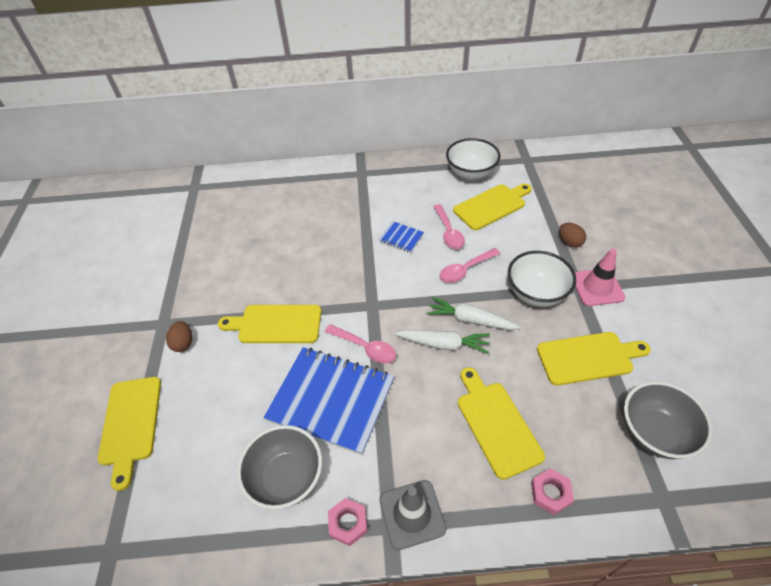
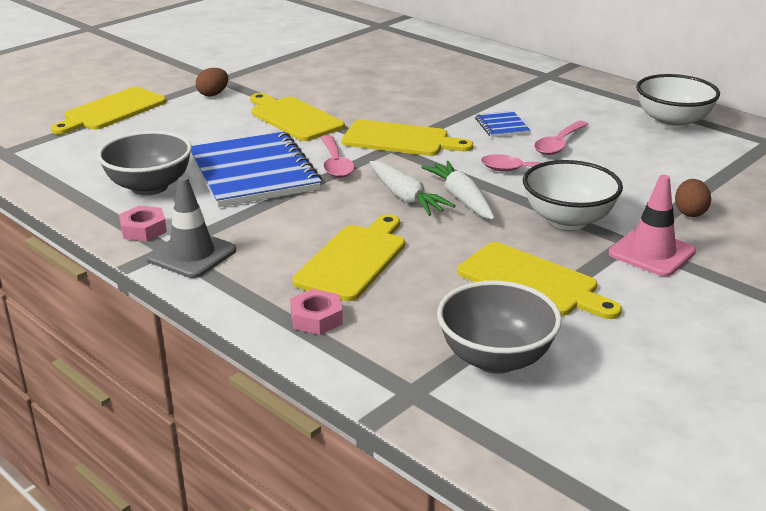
camera: 45 degrees right, 20 degrees down
(492, 206) = (648, 151): yellow cutting board -> yellow cutting board (400, 140)

